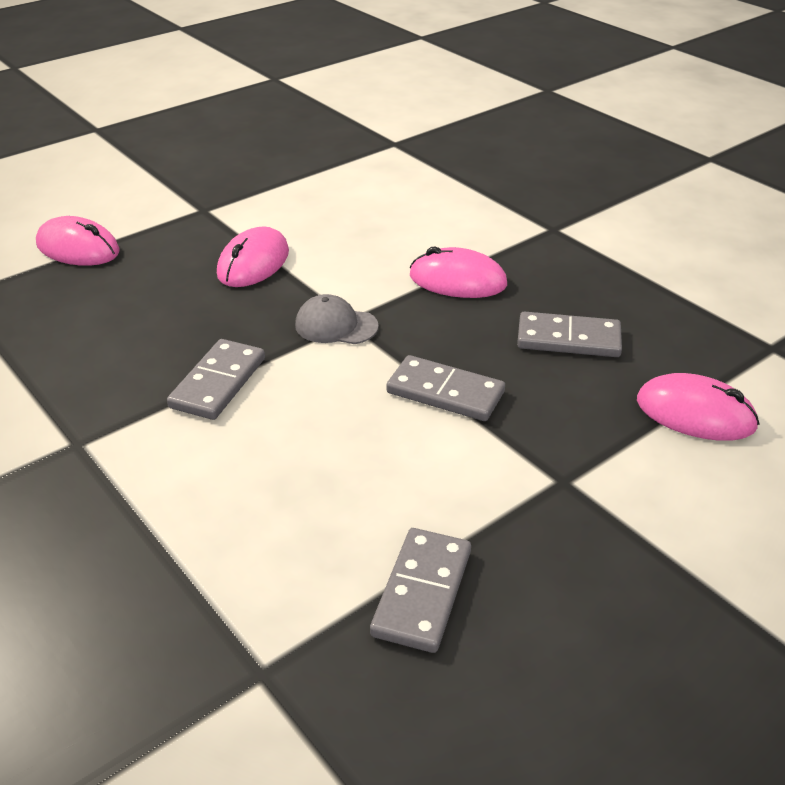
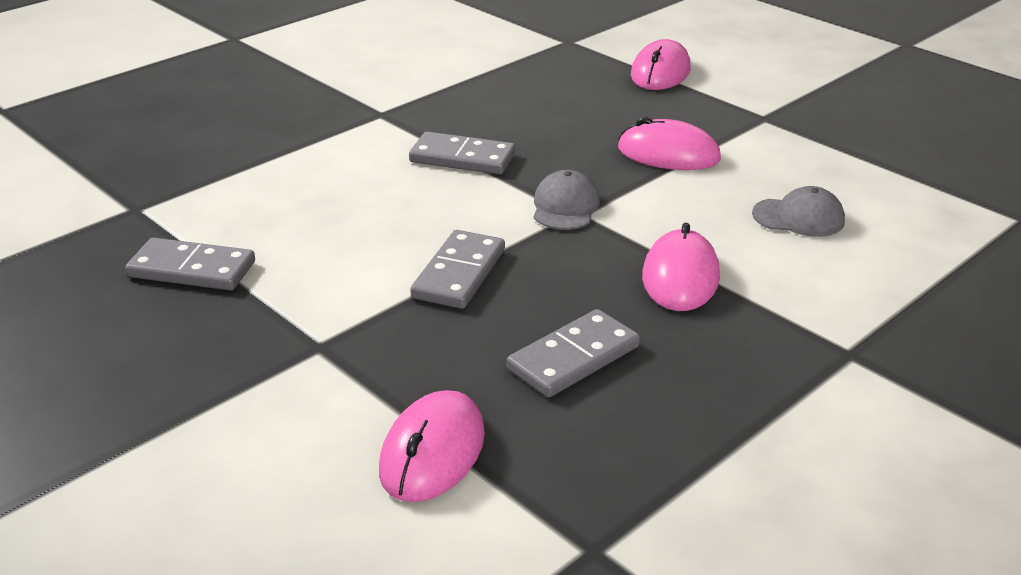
camera: 85 degrees right, 5 degrees down
(377, 220) = (798, 217): none -> grey cap
(568, 339) = (573, 358): grey domino -> grey domino turned 45 degrees clockwise

